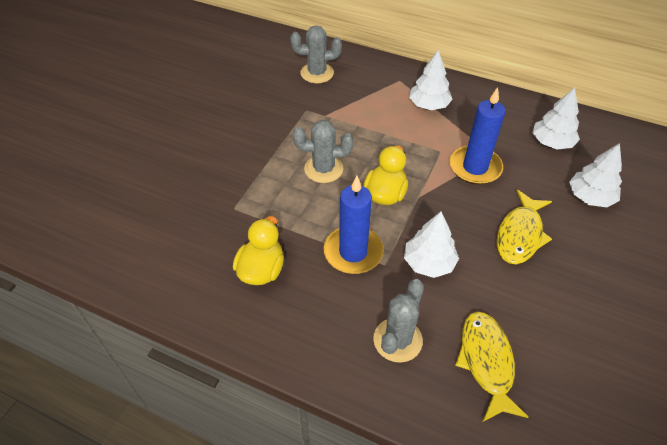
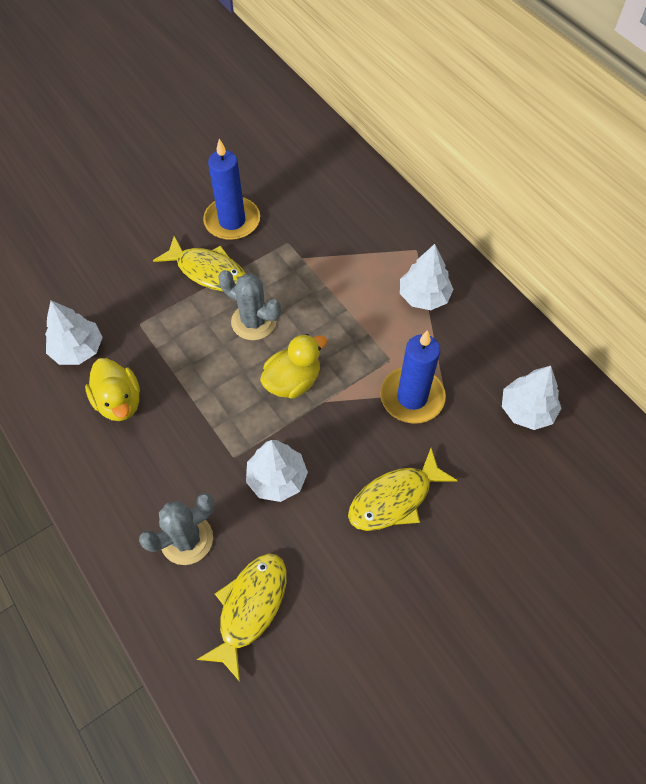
camera: 30 degrees right, 10 degrees up
(261, 151) = (208, 271): none -> yellow fish
(261, 270) = (119, 402): yellow duck -> yellow duck turned 105 degrees clockwise
(317, 73) = (332, 200): grey cactus -> none
(353, 252) = (214, 428): blue candle -> blue candle (232, 221)
(590, 197) = (511, 497): white tree -> white tree (78, 349)

